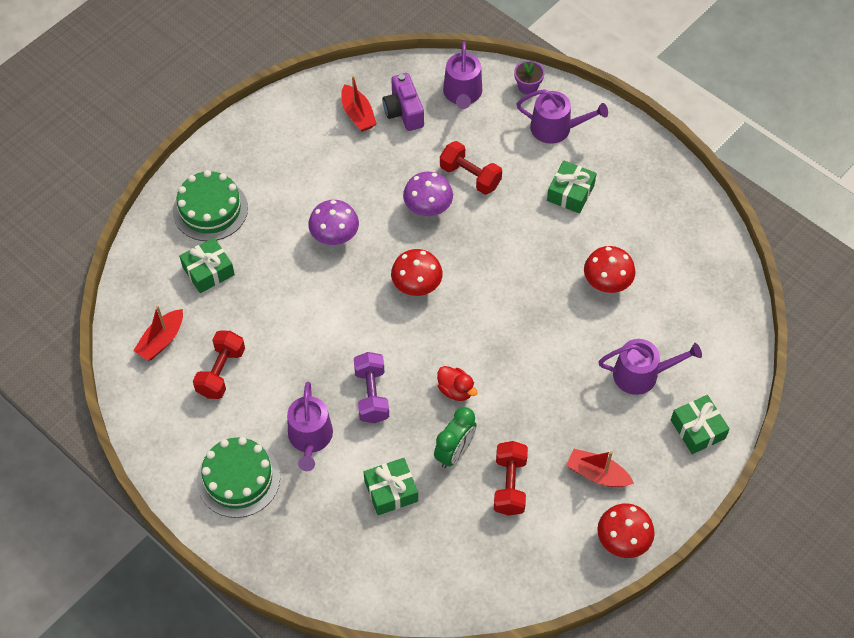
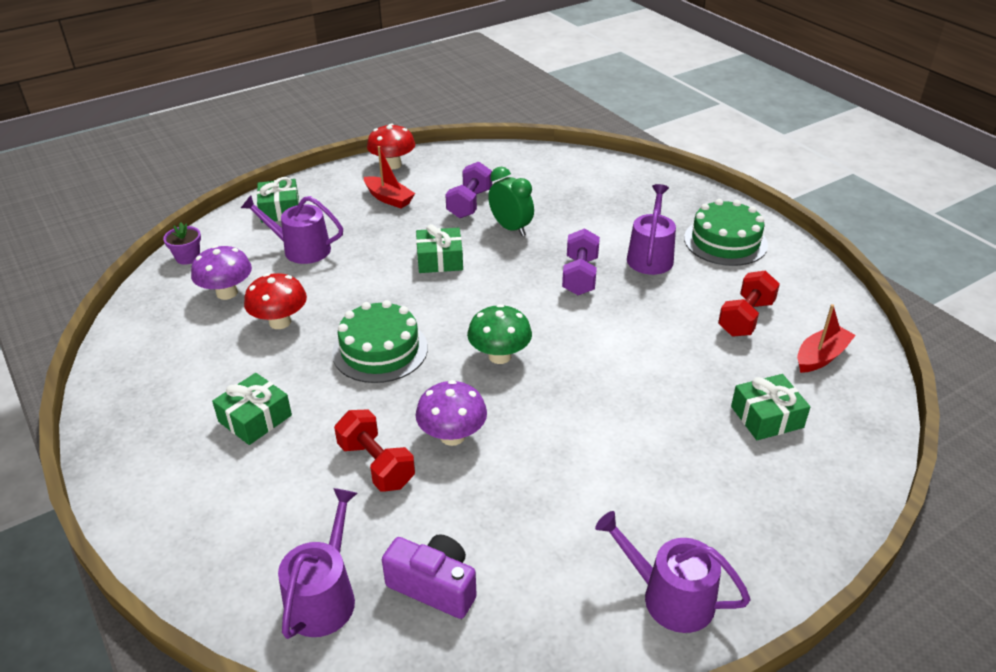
camera: 165 degrees left, 20 degrees down
(210, 209) = (768, 493): green cake -> green cake (380, 350)
(334, 236) = (589, 426): purple mushroom -> purple mushroom (227, 293)
(358, 114) = (512, 598): red boat -> none
(391, 491) = (579, 215): green gift -> green gift (440, 260)
(403, 111) = (434, 586): purple camera -> purple camera turned 60 degrees counterclockwise
(416, 286) = (499, 356): red mushroom -> green mushroom
(454, 452) = (511, 228): green clock -> green clock turned 90 degrees clockwise
(456, 390) = (491, 266): red duck -> none
(509, 485) = (469, 203): red dumbbell -> purple dumbbell
(528, 86) = (211, 586): purple flower pot -> purple flower pot (188, 257)
(556, 128) = (214, 507): purple watering can -> purple watering can (669, 597)

